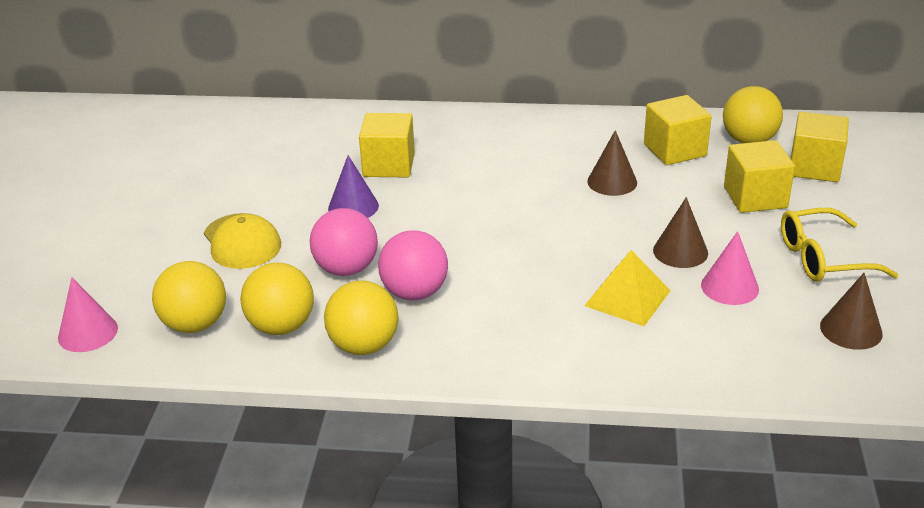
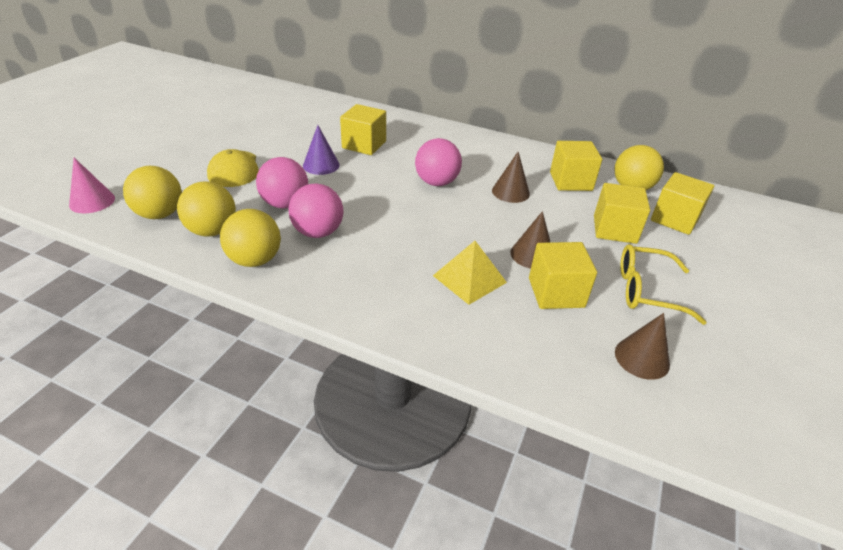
camera: 15 degrees right, 5 degrees up
(515, 192) = (436, 182): none -> pink ball
(729, 287) = (556, 292): pink cone -> yellow cube

